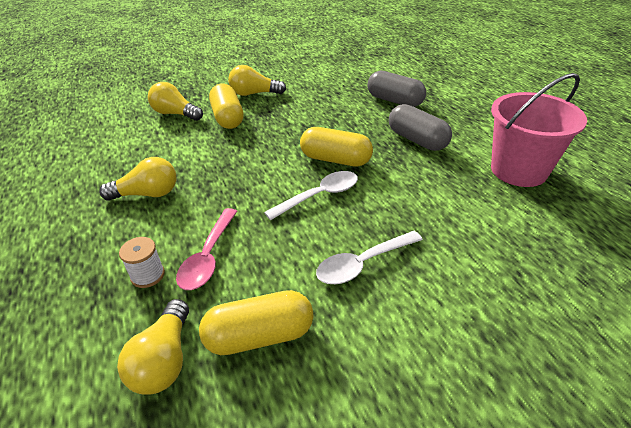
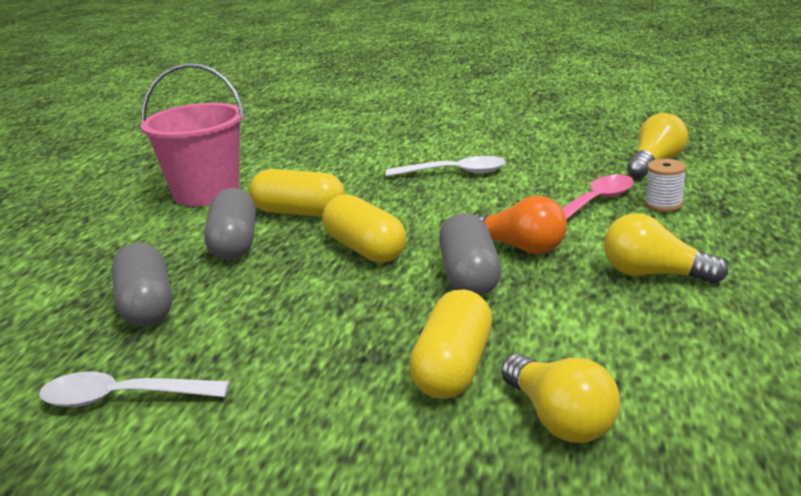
camera: 145 degrees left, 15 degrees down
(240, 190) = (520, 247): none -> orange light bulb
(254, 94) = (344, 417): yellow light bulb -> none
(256, 160) = (469, 277): none -> grey capsule
(260, 336) = (574, 160): yellow capsule -> yellow capsule (299, 212)
(319, 196) = (432, 221): white spoon -> white spoon (122, 398)

